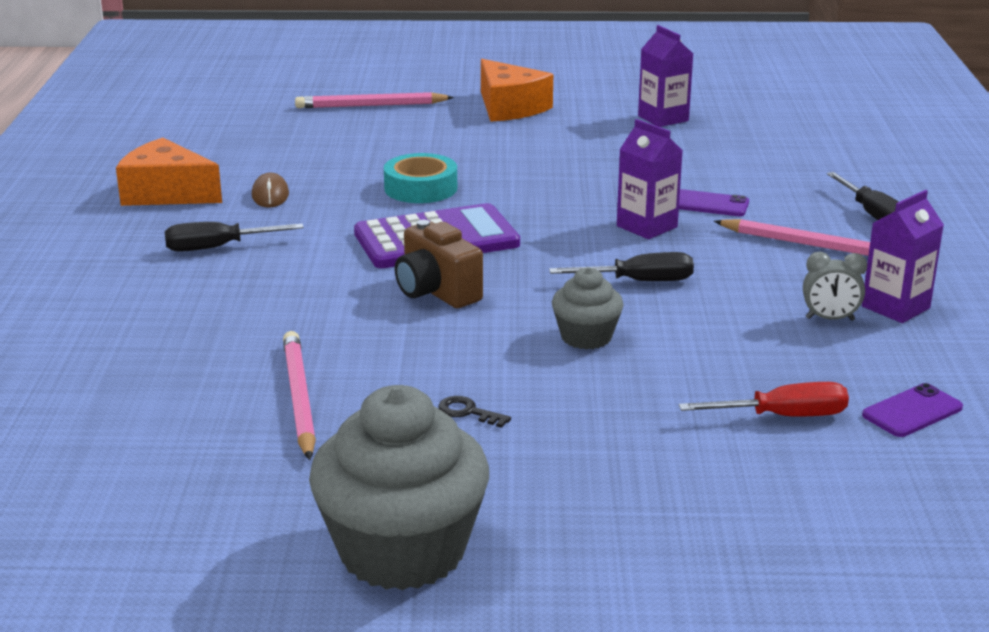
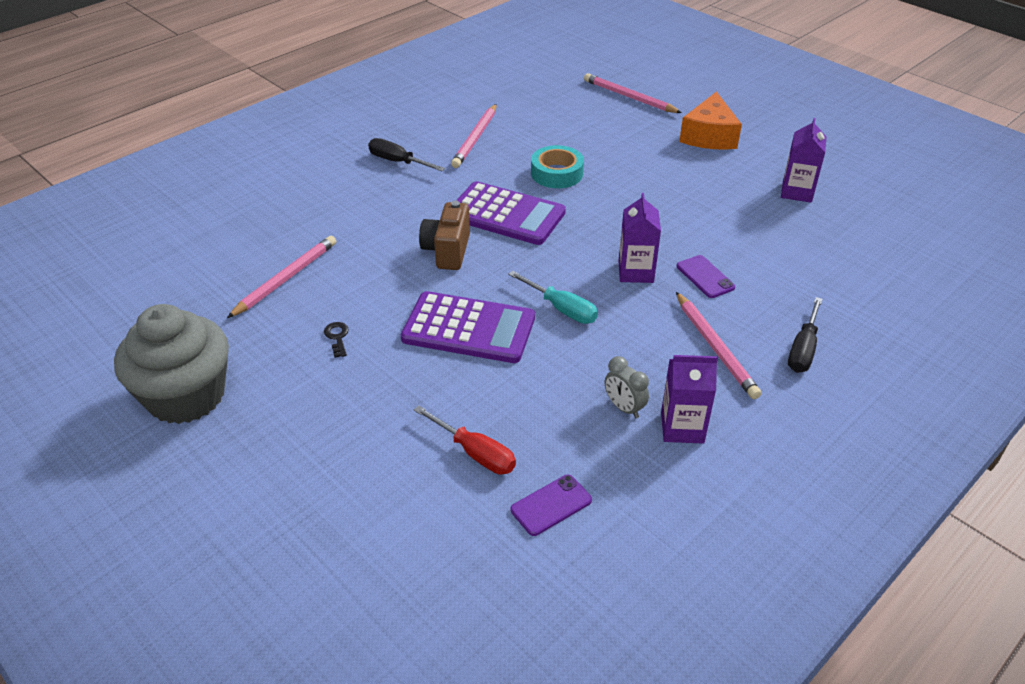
camera: 45 degrees right, 15 degrees up
(166, 193) = (431, 112): orange cheese -> none
(270, 195) = (475, 138): brown mouse -> pink pencil
(586, 337) = (468, 328): grey cupcake -> purple calculator
(640, 281) = (562, 309): black screwdriver -> turquoise screwdriver
(912, 411) = (551, 505): purple phone -> purple phone turned 45 degrees counterclockwise

